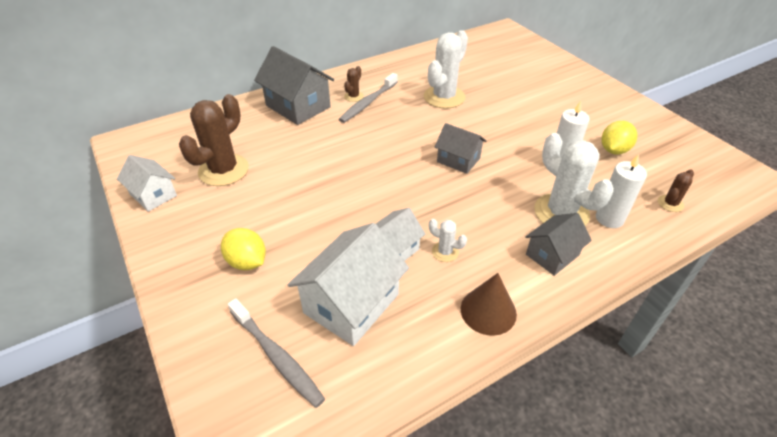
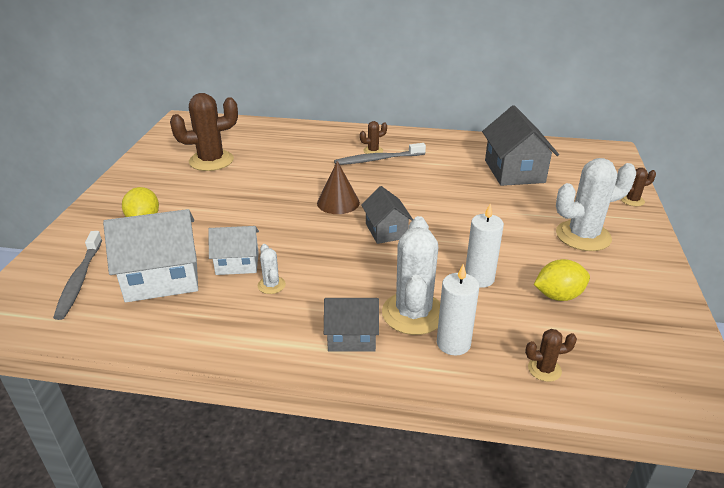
camera: 40 degrees right, 10 degrees down
(153, 195) = (153, 157): white house -> none
(298, 106) = (320, 141): grey house -> grey house (514, 171)
(444, 97) = (451, 181): white cactus -> white cactus (583, 236)
(488, 311) = (238, 340): brown cone -> brown cone (338, 202)
(563, 62) = (632, 200): none -> brown cactus

